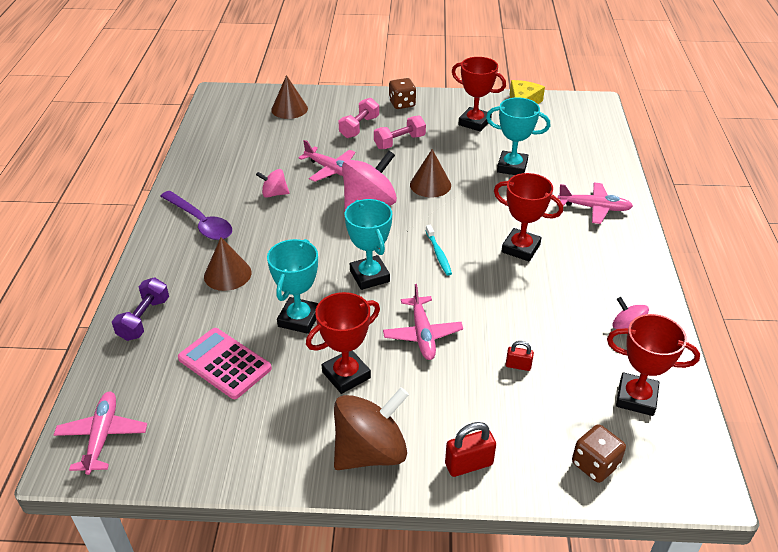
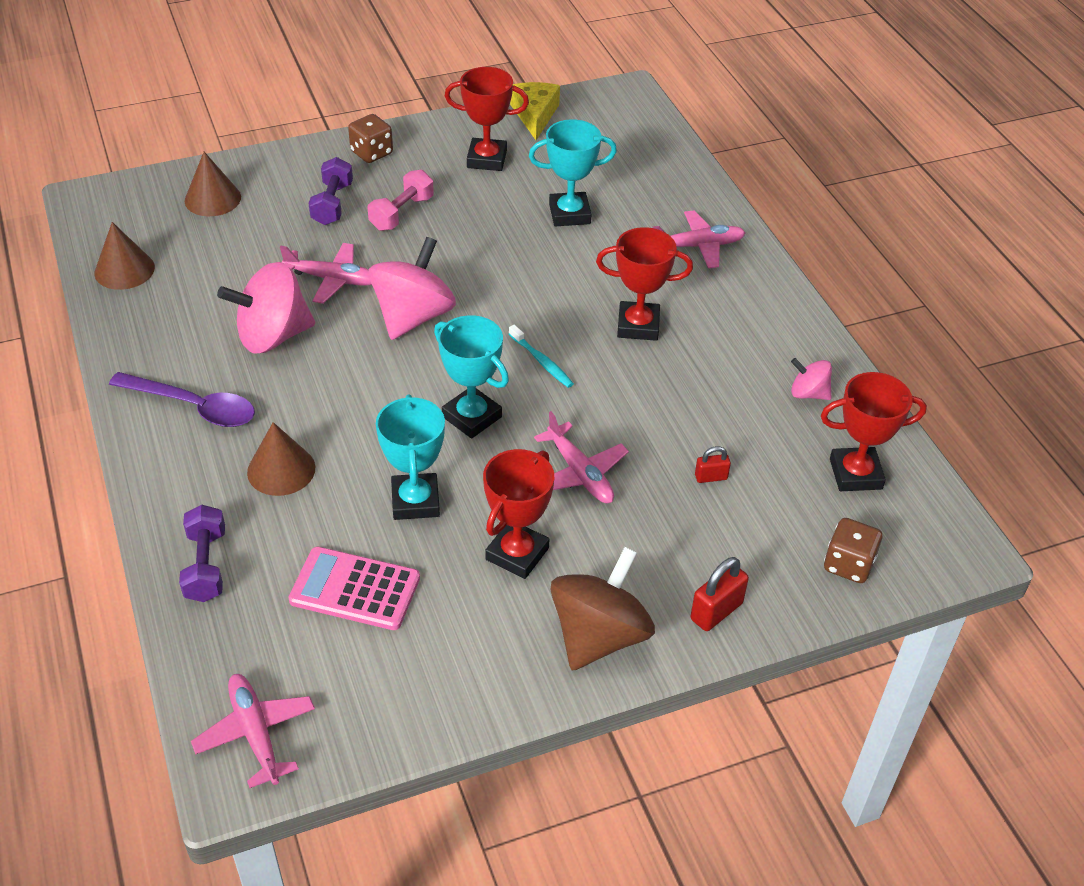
camera: 25 degrees left, 5 degrees up
(274, 194) = (273, 336): pink spinning top -> pink spinning top, size x1.95
(359, 127) = (332, 204): pink dumbbell -> purple dumbbell
(430, 185) = (478, 267): brown cone -> brown cone (124, 270)

